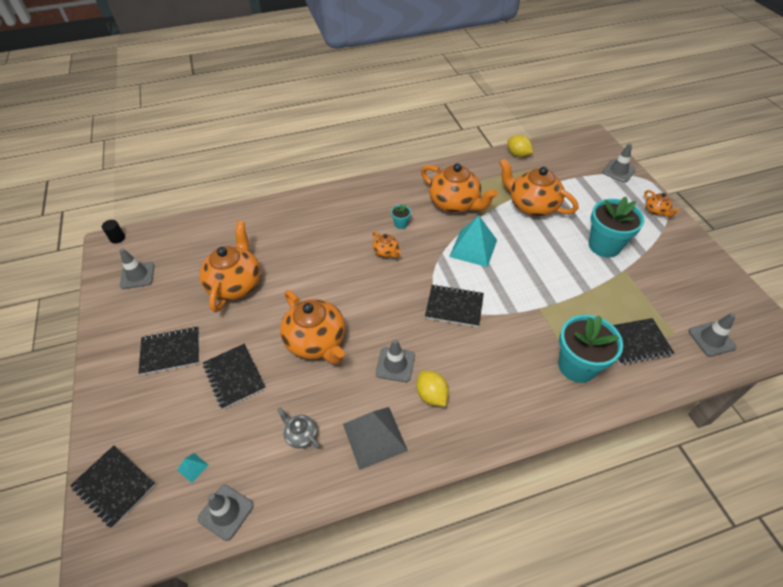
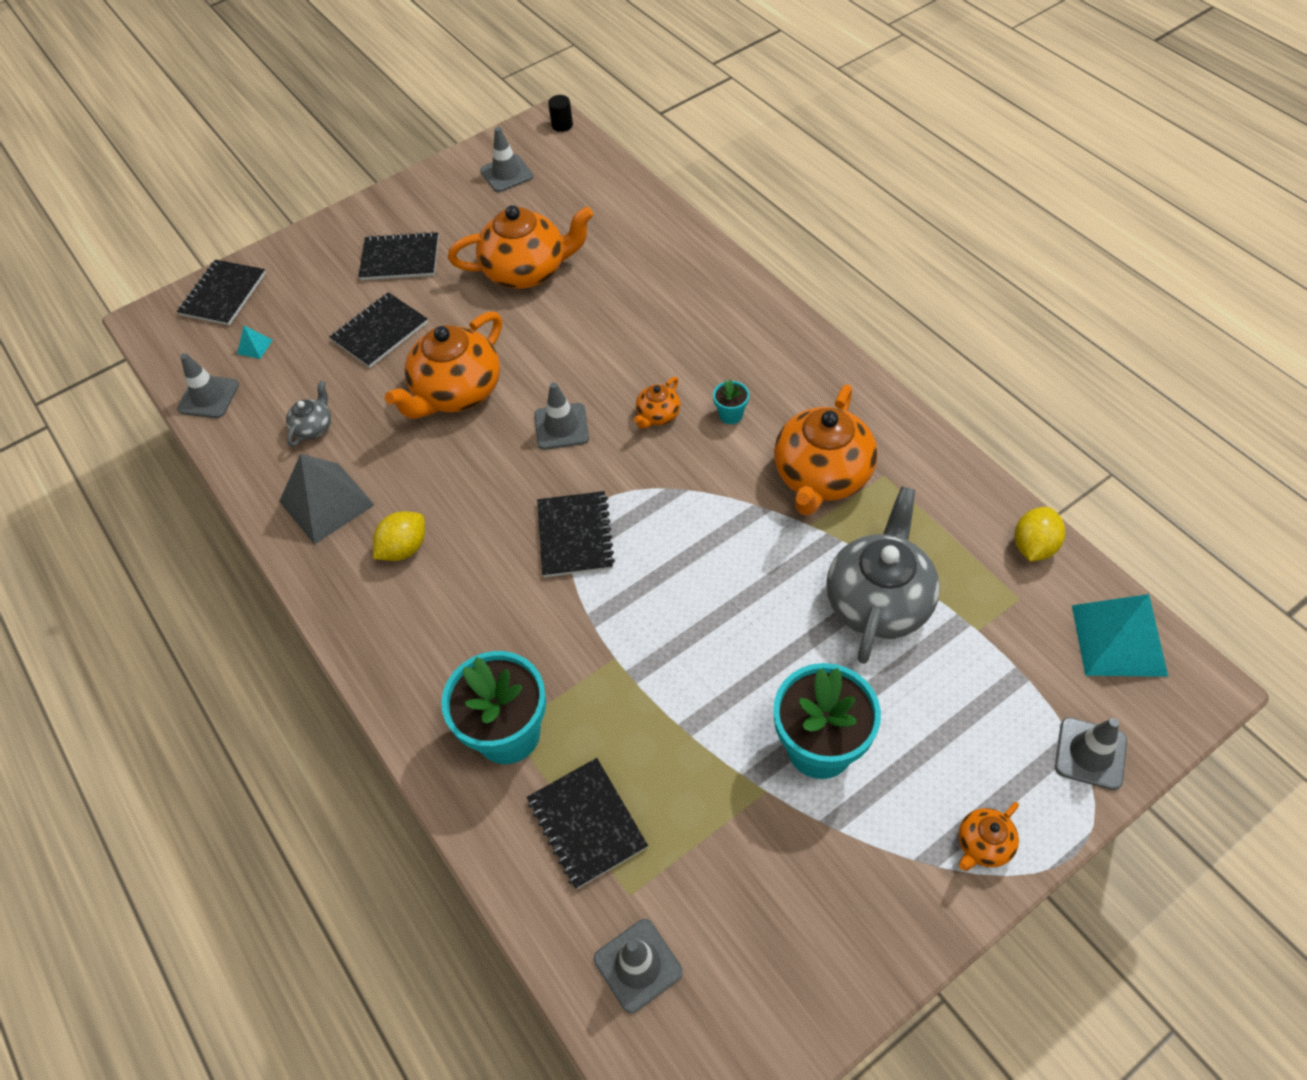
camera: 75 degrees right, 5 degrees up
(170, 351) = (400, 258): black notebook -> black notebook turned 60 degrees counterclockwise
(395, 364) = (444, 491): grey traffic cone -> grey traffic cone (561, 426)
(473, 248) = (718, 531): turquoise pyramid -> turquoise pyramid (1118, 640)
(532, 206) = (878, 601): orange teapot -> grey teapot

